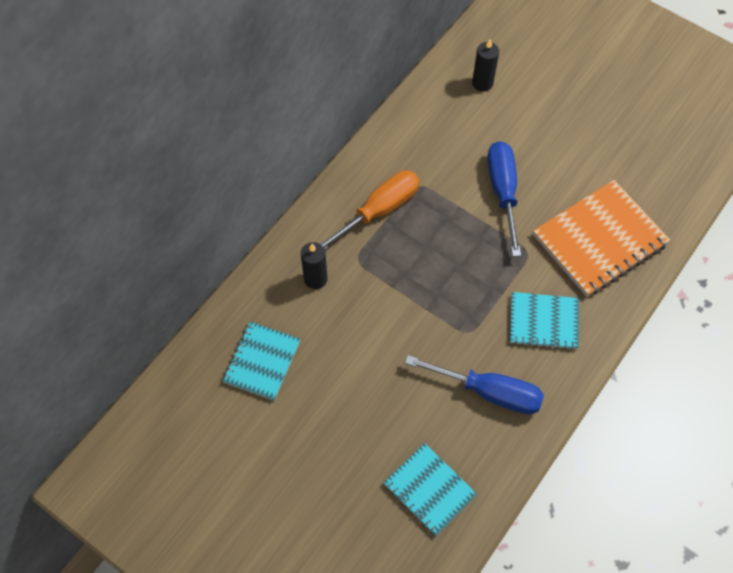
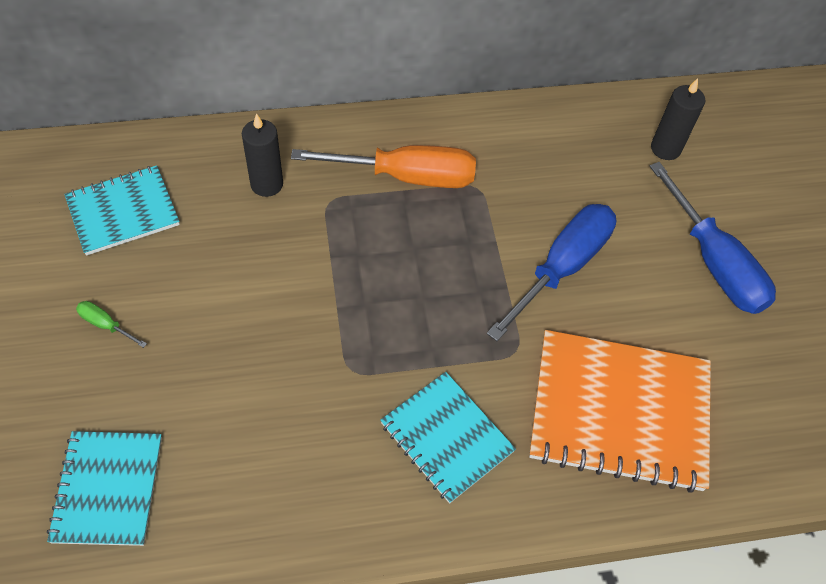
camera: 40 degrees right, 5 degrees down
(330, 423) = (106, 325): none -> green screwdriver
(488, 392) = (295, 451): blue screwdriver -> blue screwdriver (713, 262)

